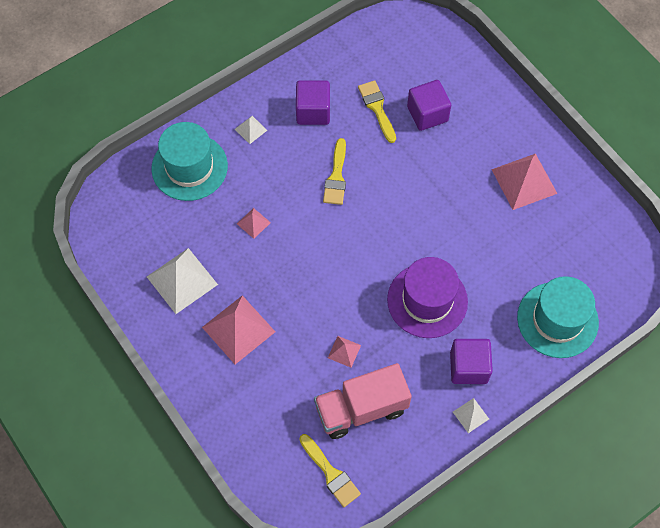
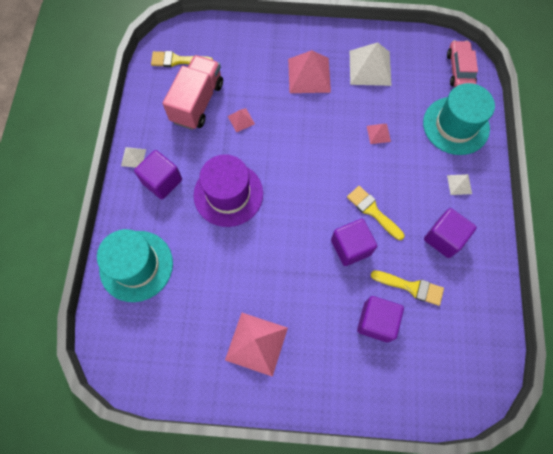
camera: 130 degrees right, 5 degrees up
(119, 201) = (459, 70): none -> pink car
(384, 171) = (351, 247): none -> purple cube

